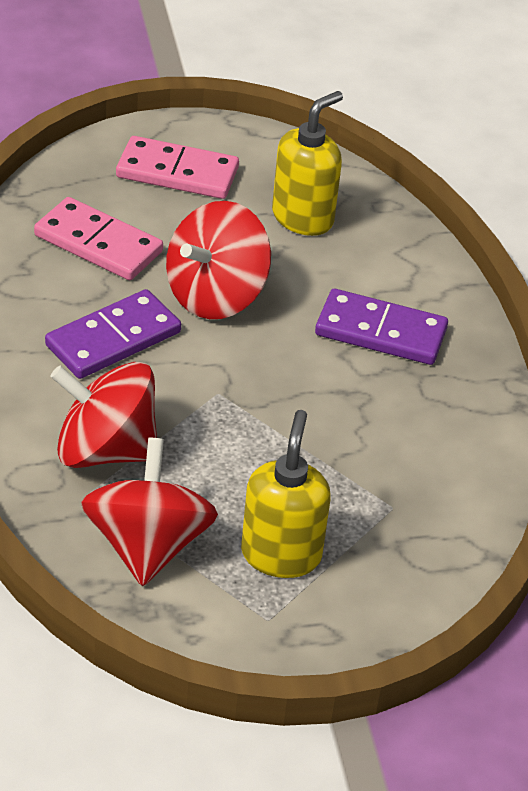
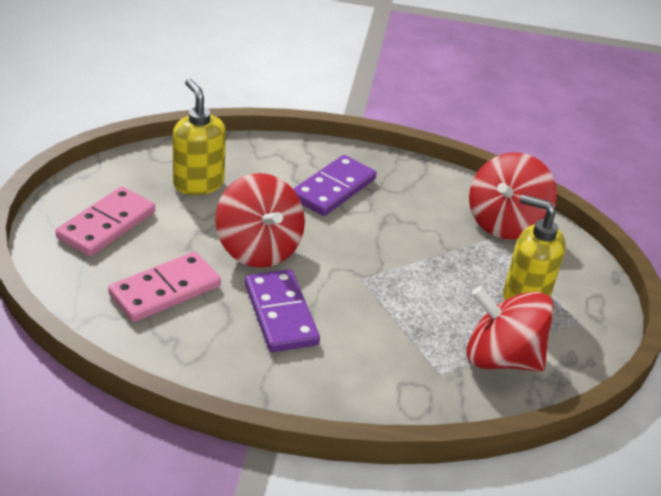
camera: 70 degrees left, 5 degrees down
(105, 450) = (399, 352): red spinning top -> red spinning top (505, 223)

